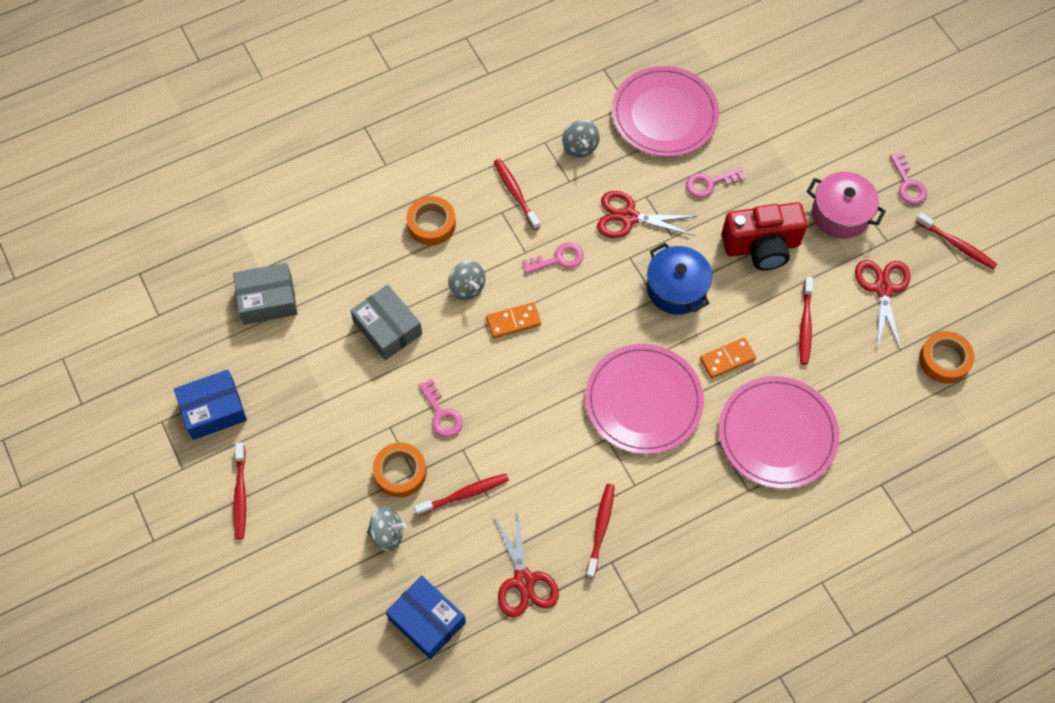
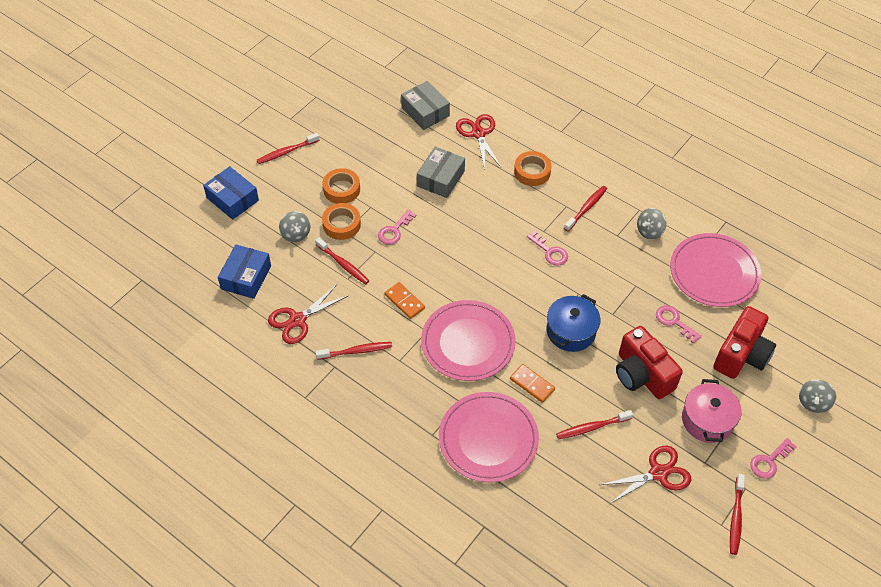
camera: 65 degrees right, 10 degrees down
(213, 410) = (336, 117): blue box -> blue box (232, 199)
(467, 288) = (496, 209): grey spinning top -> grey spinning top (813, 402)
(513, 321) = (485, 244): orange domino -> orange domino (404, 301)
(629, 217) = (611, 281): red scissors -> red scissors (478, 134)
(777, 143) = (741, 355): none -> red camera
(944, 360) = (621, 540): orange tape -> orange tape (341, 189)

